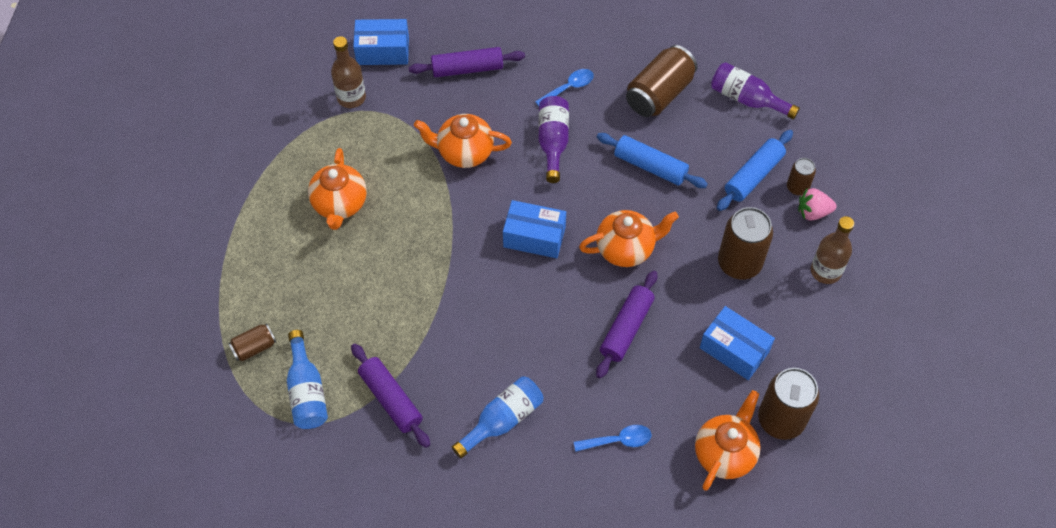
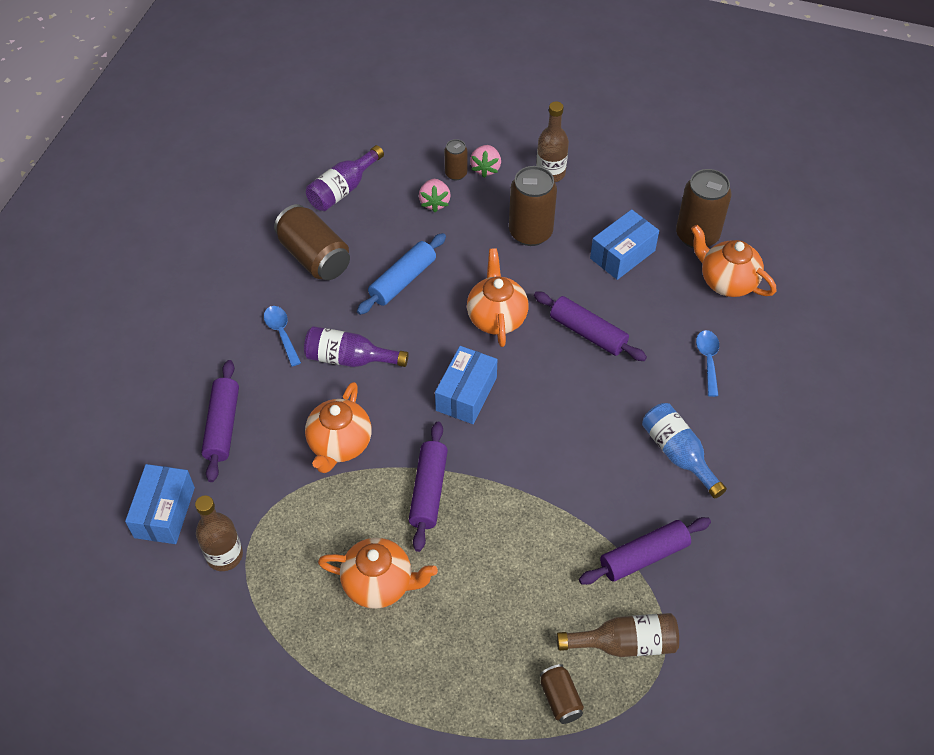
camera: 80 degrees left, 5 degrees down
(307, 391) = (624, 643): blue bottle -> brown bottle
(430, 224) = (428, 491): none -> purple rolling pin
(753, 176) = (434, 202): blue rolling pin -> pink strawberry

